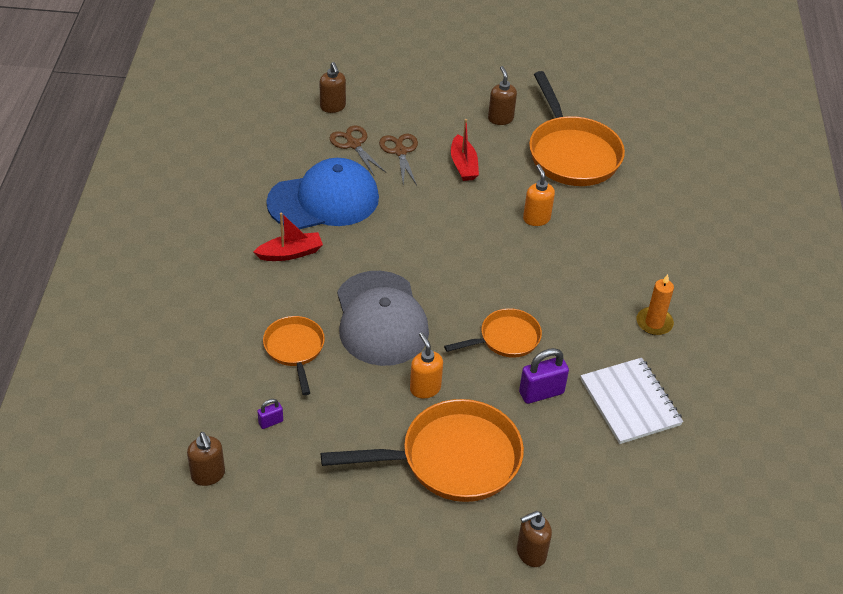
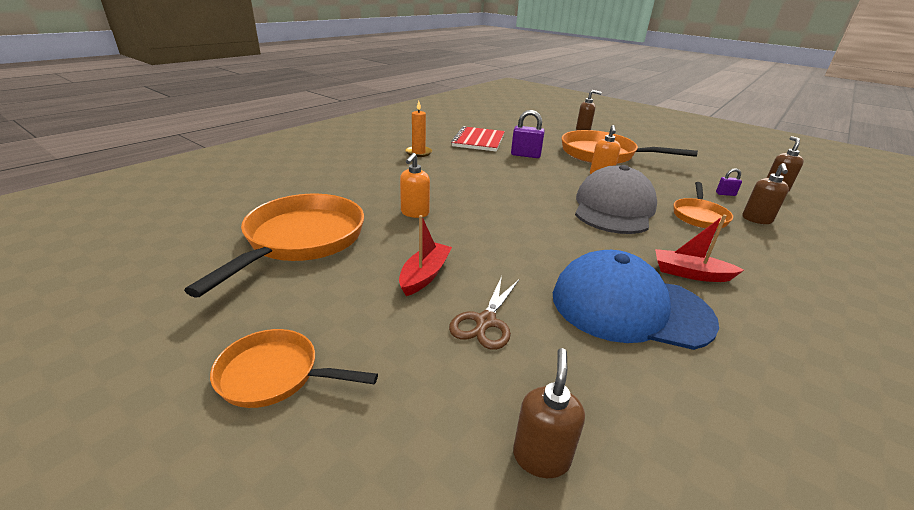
camera: 145 degrees left, 15 degrees down
(354, 144) = (546, 361): brown scissors -> none
(500, 119) = (309, 304): brown soap dispenser -> brown soap dispenser (756, 219)
(505, 339) = (524, 174): orange pan -> orange pan (275, 375)
(630, 402) = (478, 141): white notebook -> red notebook

